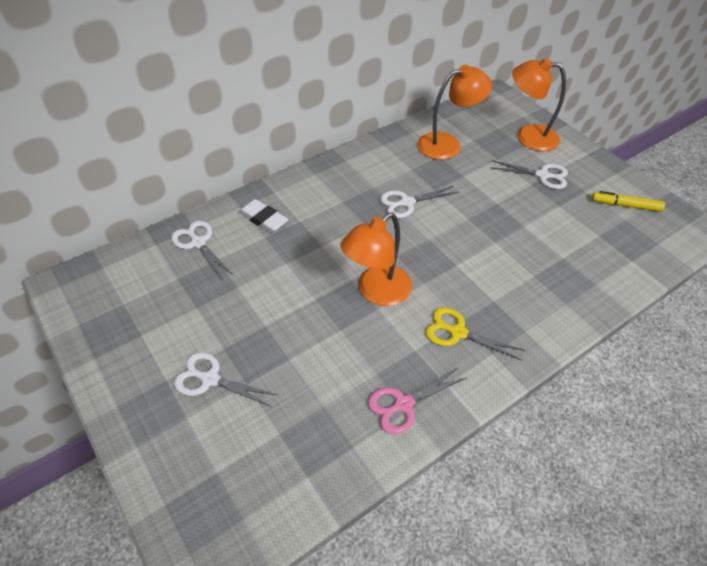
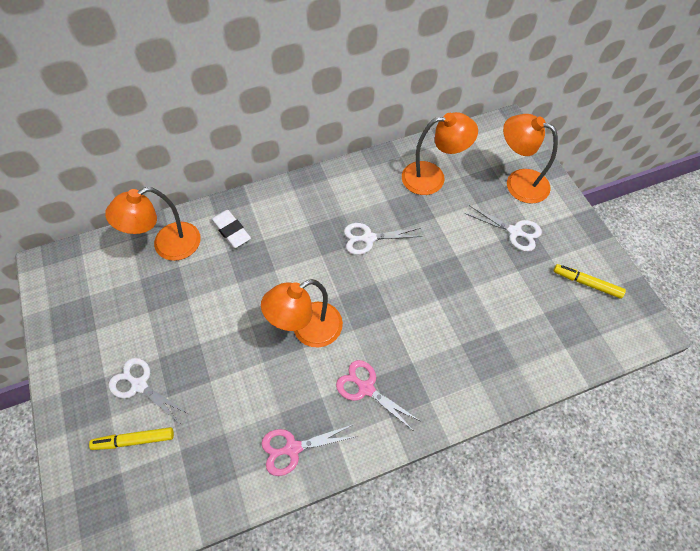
camera: 15 degrees right, 10 degrees up
(198, 243) = (167, 246): white scissors -> orange lamp
(222, 435) = (134, 440): none -> yellow marker
(457, 332) = (366, 388): yellow scissors -> pink scissors

